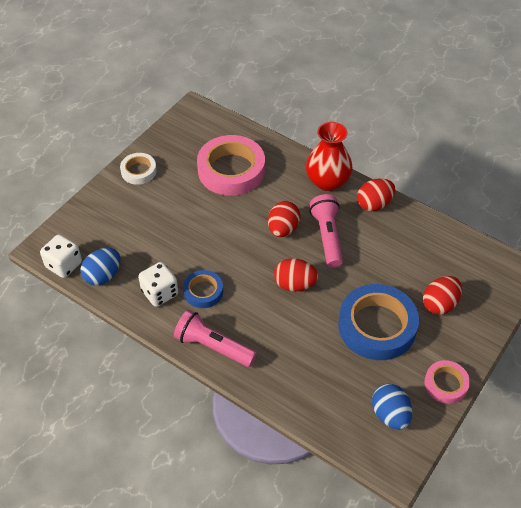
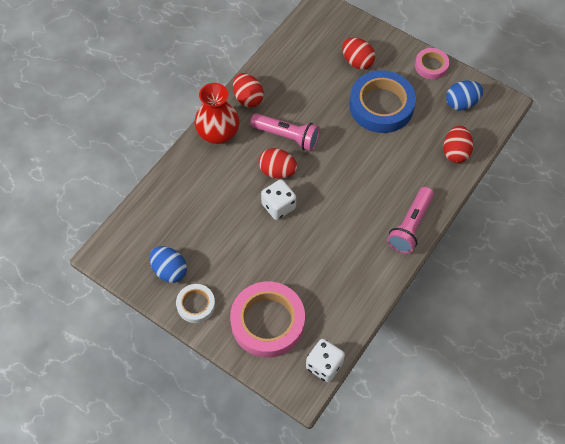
camera: 90 degrees left, 10 degrees up
(103, 276) = (336, 326): blue egg -> blue egg (169, 270)
(160, 293) = (355, 273): white dice -> white dice (278, 206)
(203, 291) = (352, 236): blue tape -> none
(231, 170) = (199, 216): pink tape -> pink tape (267, 322)
(295, 284) = (341, 163): red egg -> red egg (455, 152)
(327, 237) = (286, 136): pink flashlight -> pink flashlight turned 150 degrees counterclockwise

